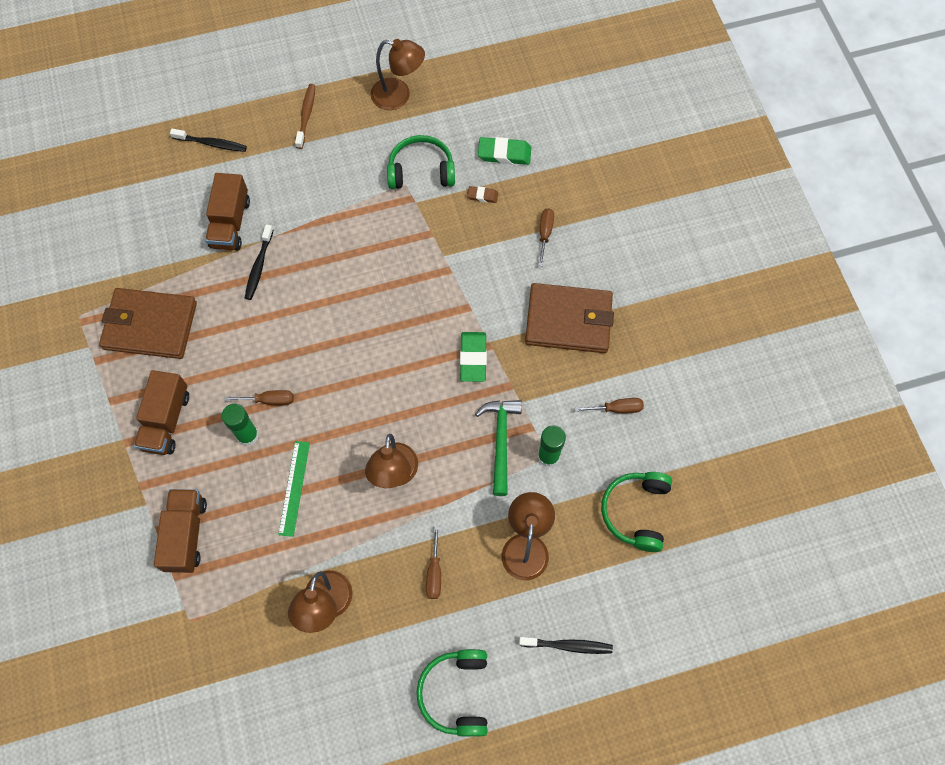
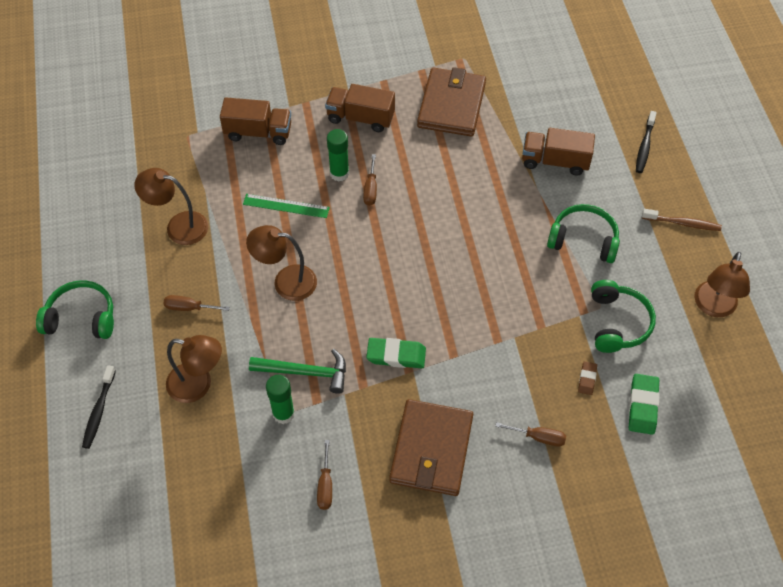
camera: 95 degrees right, 10 degrees down
(259, 266) = (507, 182): black toothbrush -> none
(636, 512) = (212, 489): green headphones -> green headphones (583, 240)

